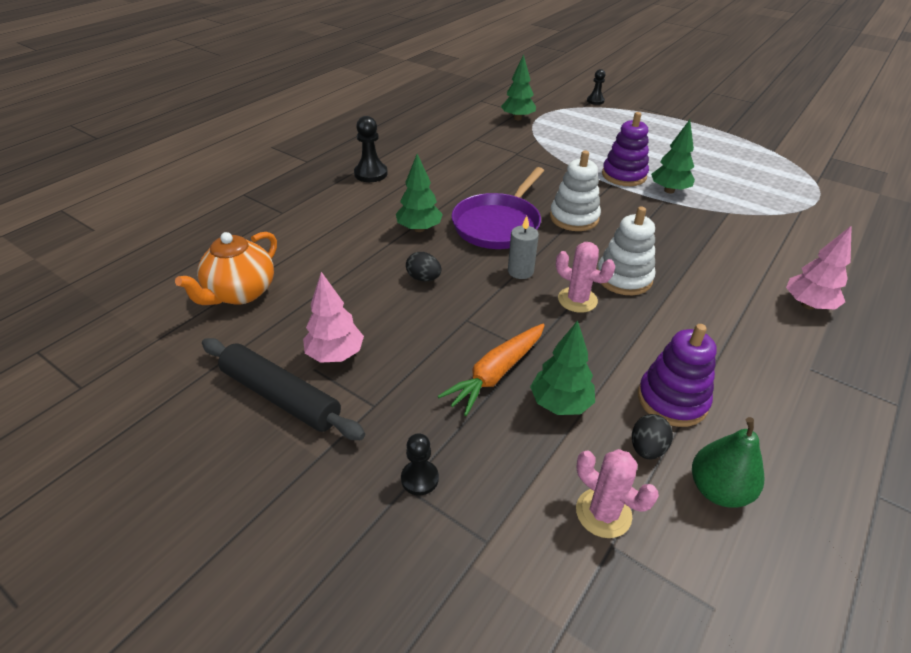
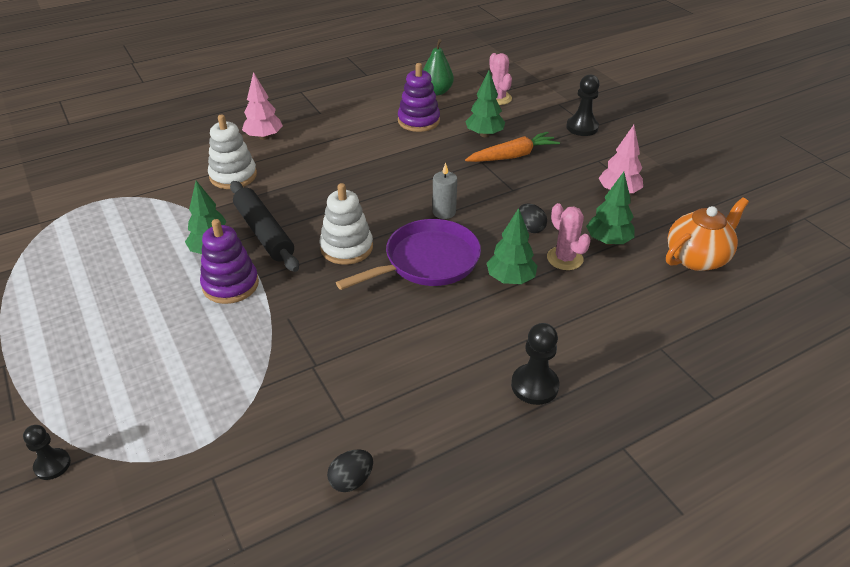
camera: 155 degrees left, 0 degrees up
(280, 397) = (659, 178): black rolling pin -> black rolling pin (264, 232)
(419, 478) = (582, 127): black pawn -> black pawn, size x1.54
(517, 118) = (234, 455): green tree -> green tree (608, 241)
(577, 300) = (419, 180): pink cactus -> pink cactus (565, 258)
(624, 278) = (366, 185): white stacking toy -> white stacking toy (233, 176)
(647, 448) = (454, 109): black egg -> black egg (351, 480)

